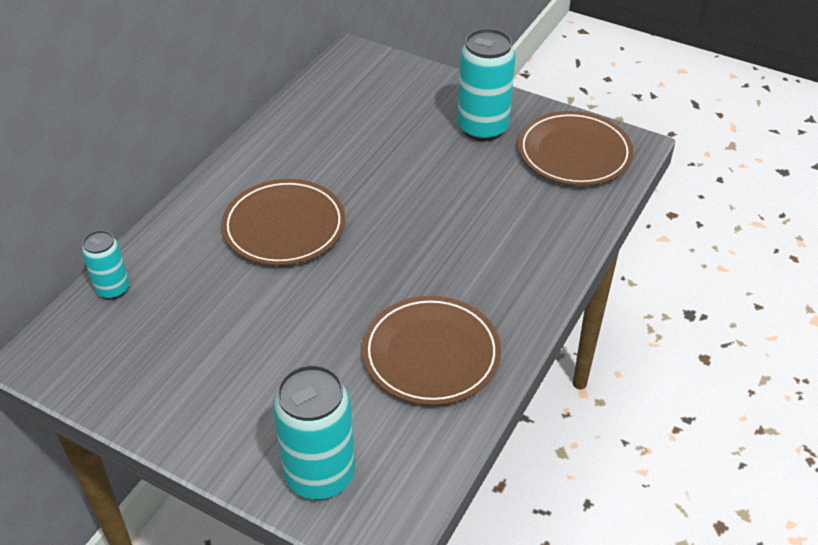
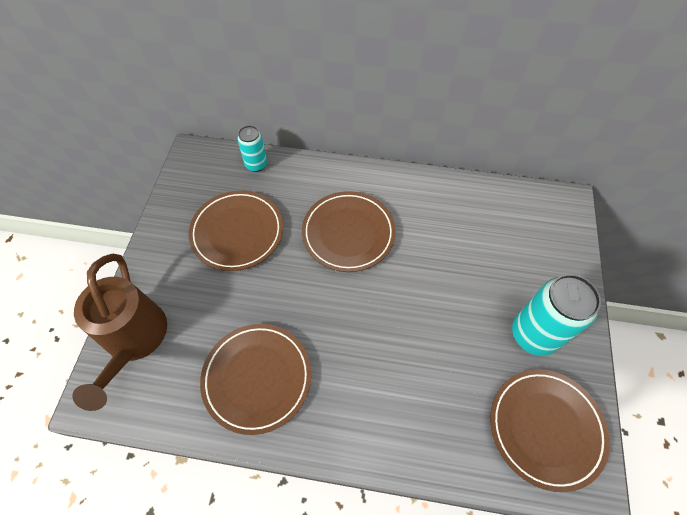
camera: 70 degrees right, 15 degrees up
(214, 332) = (237, 232): none -> brown plate
(320, 475) = (134, 341): turquoise can -> brown watering can

